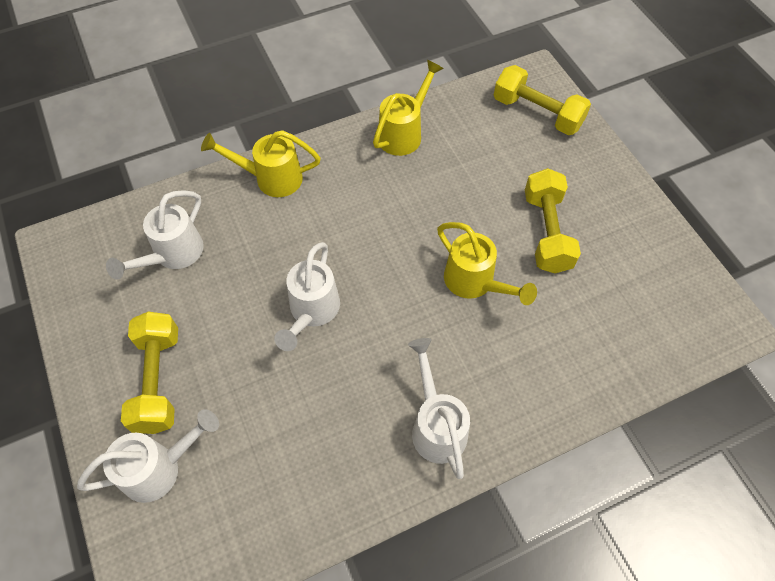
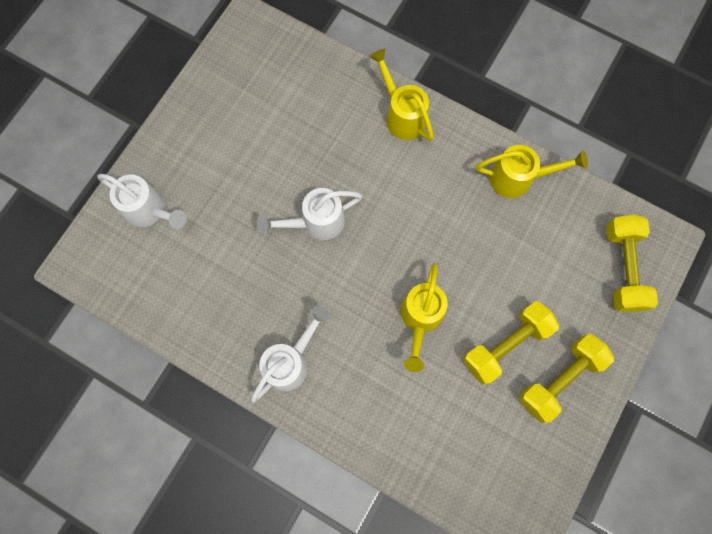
camera: 55 degrees right, 15 degrees up
(158, 380) = (202, 164): yellow dumbbell -> yellow dumbbell (559, 379)
(173, 255) = (293, 100): white watering can -> none

